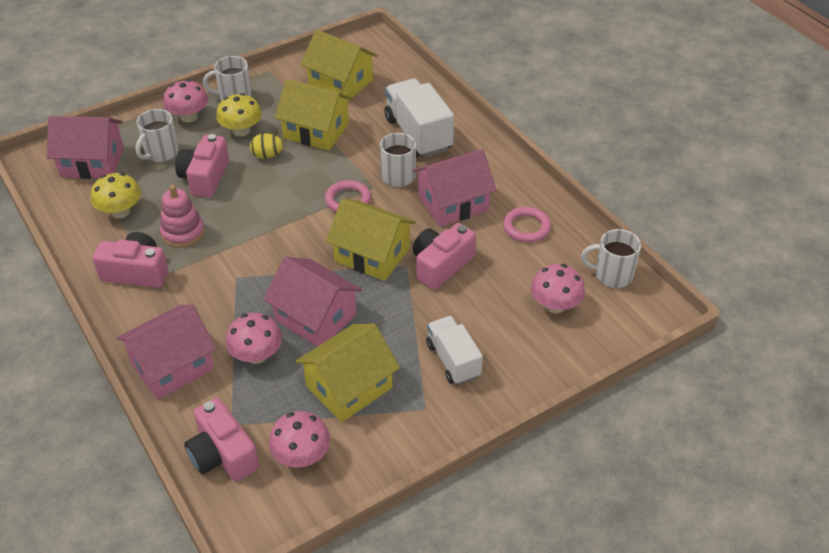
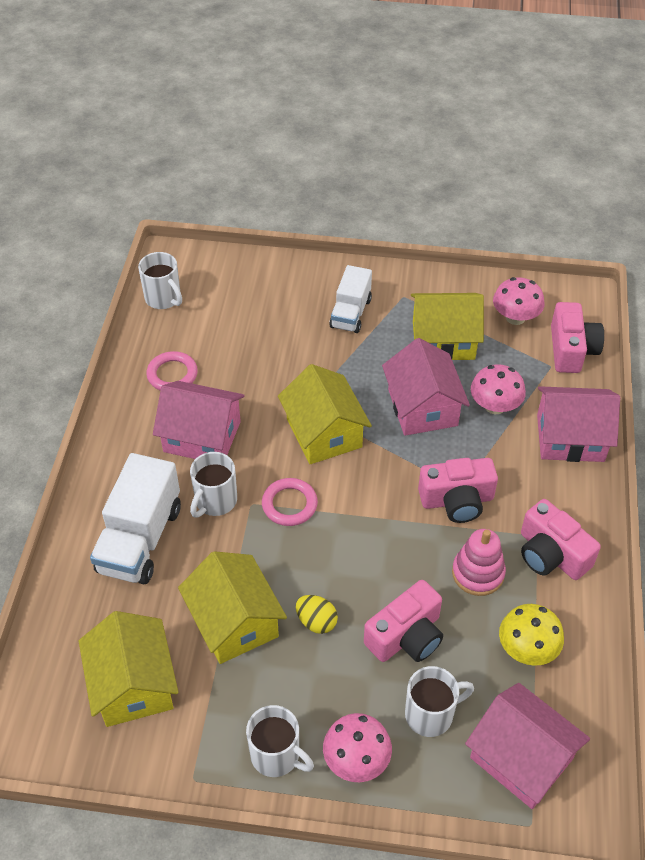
camera: 140 degrees left, 5 degrees up
(241, 130) = (313, 685): yellow mushroom -> none
(441, 265) = (278, 387): pink camera -> pink camera (457, 500)
(555, 305) = (232, 304): pink mushroom -> none

